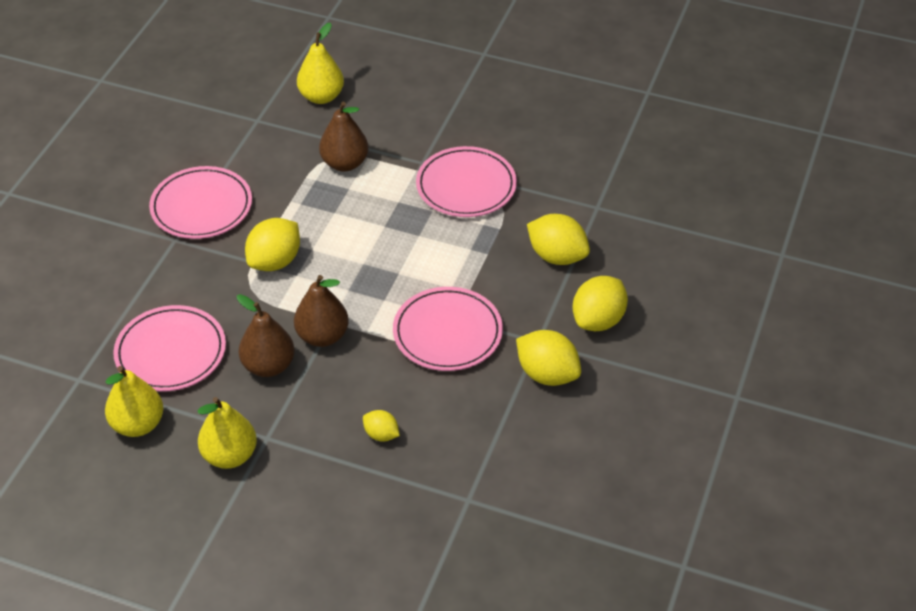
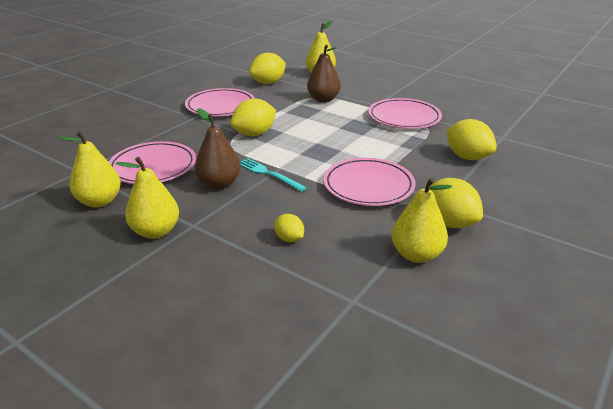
camera: 15 degrees right, 15 degrees down
(322, 336) = (269, 174): brown pear -> turquoise fork
(519, 428) = (416, 255): none -> yellow pear
(598, 320) = (499, 196): yellow lemon -> yellow lemon (268, 82)

